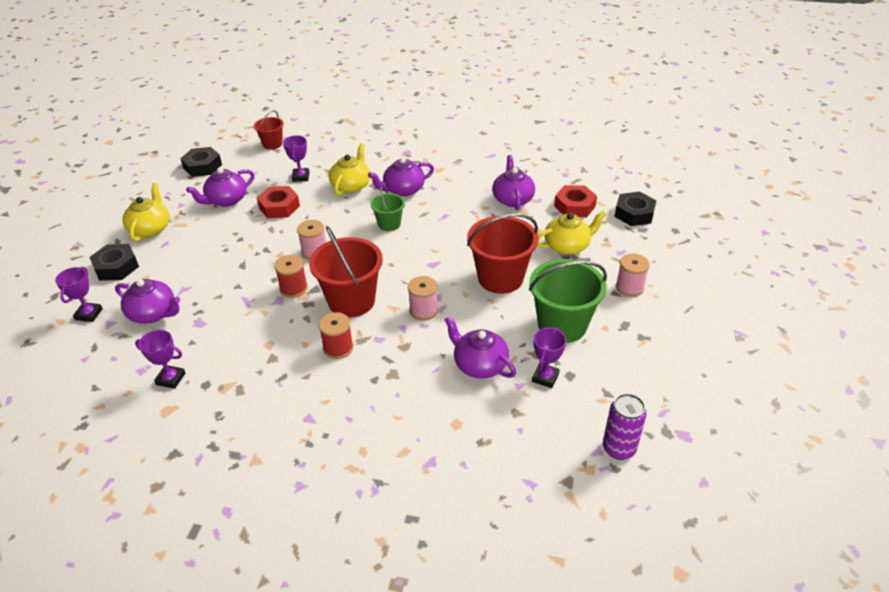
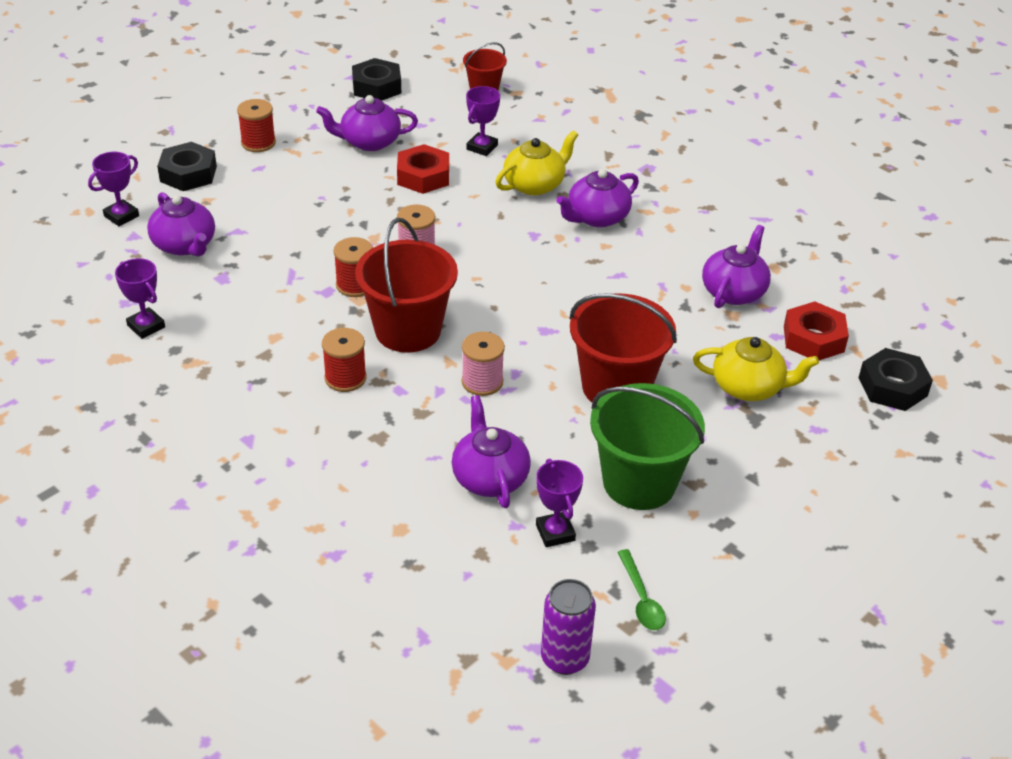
camera: 30 degrees right, 0 degrees up
(151, 229) = (258, 143): yellow teapot -> red spool
(389, 224) = (538, 255): green bucket -> none
(403, 190) = (597, 217): purple teapot -> purple teapot turned 45 degrees counterclockwise
(545, 377) = (555, 532): purple trophy -> purple trophy turned 75 degrees counterclockwise
(624, 390) = (641, 599): none -> green spoon
(629, 287) = (780, 480): pink spool -> none

